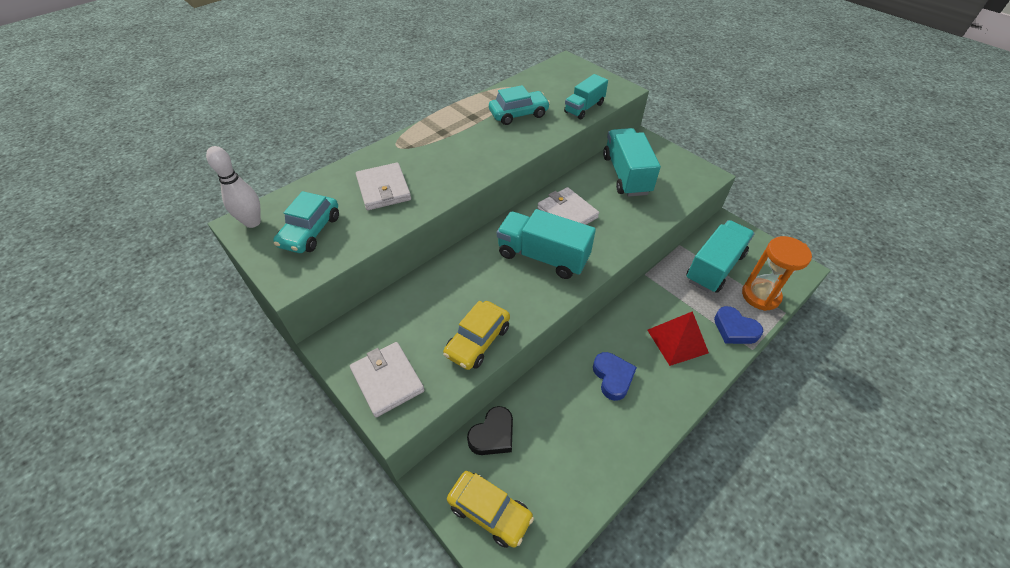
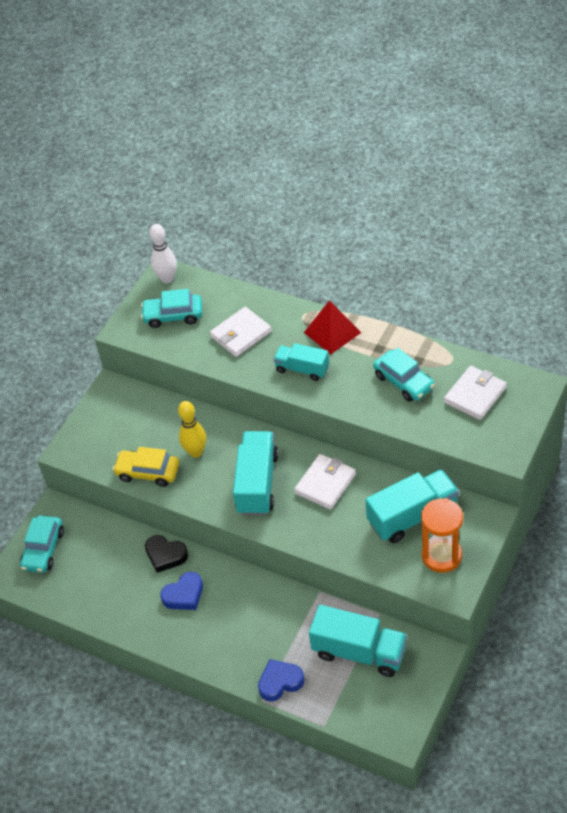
camera: 75 degrees right, 0 degrees up
(387, 380) = (93, 434): white wallet -> white wallet (475, 395)
(476, 292) = (196, 452): none -> yellow bowling pin
(490, 511) = (43, 549): yellow car -> turquoise car
(493, 435) = (101, 530): black heart -> black heart (165, 555)
(584, 108) = (447, 431): turquoise truck -> turquoise truck (302, 369)
(677, 341) = (244, 636): red pyramid -> red pyramid (332, 332)
(734, 329) = (280, 682): blue heart -> blue heart turned 45 degrees clockwise
(760, 295) = (337, 700): orange hourglass -> orange hourglass (441, 556)

